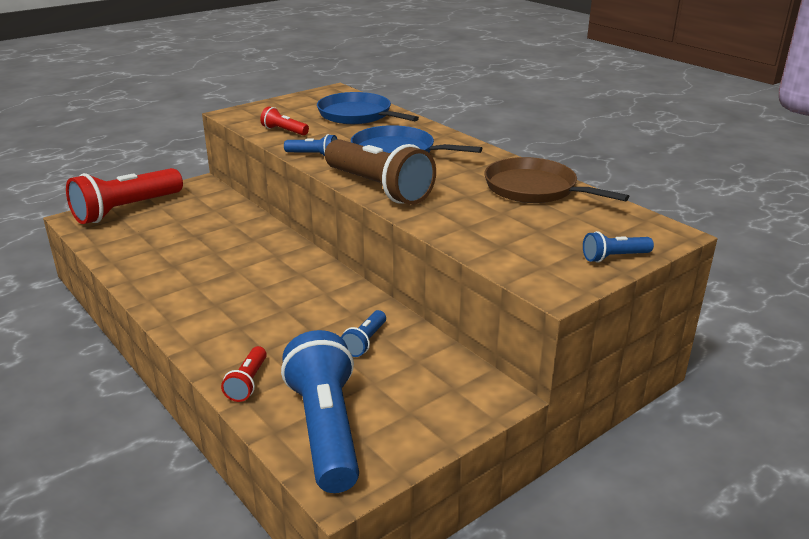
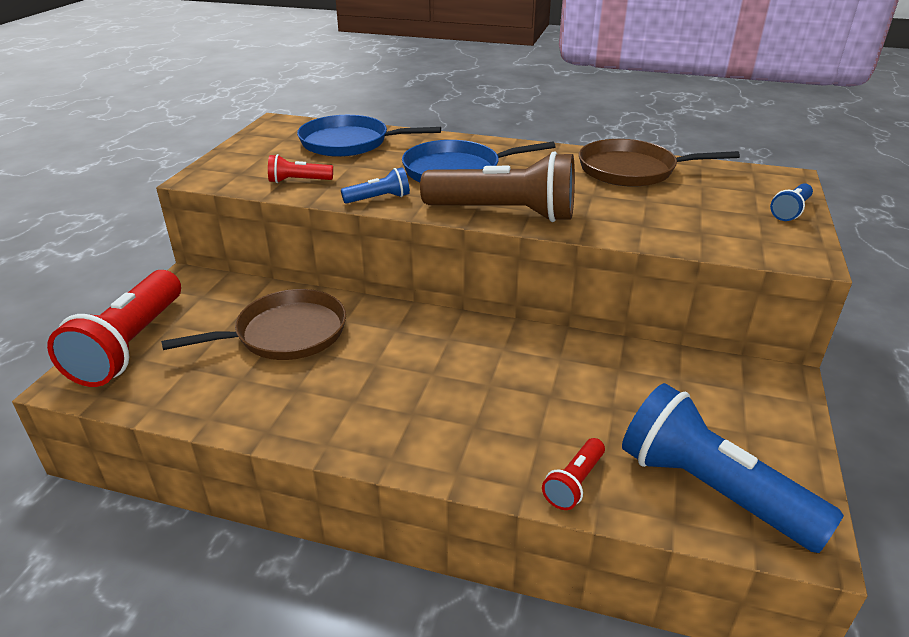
camera: 35 degrees left, 5 degrees up
(211, 233) = (285, 333): none -> brown pan
(247, 383) = (574, 483): red flashlight -> red flashlight turned 60 degrees clockwise
(365, 342) = (612, 382): blue flashlight -> none

